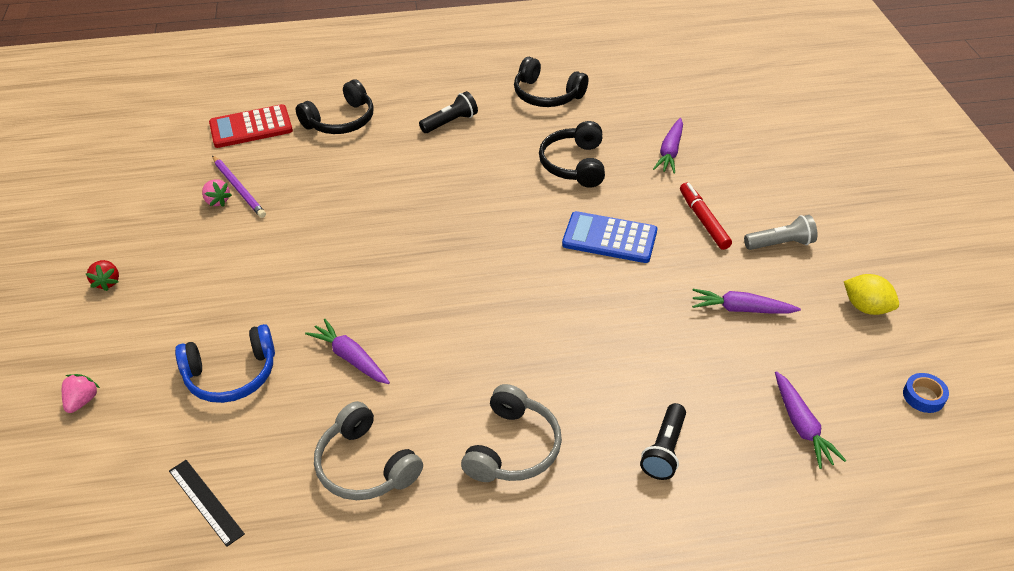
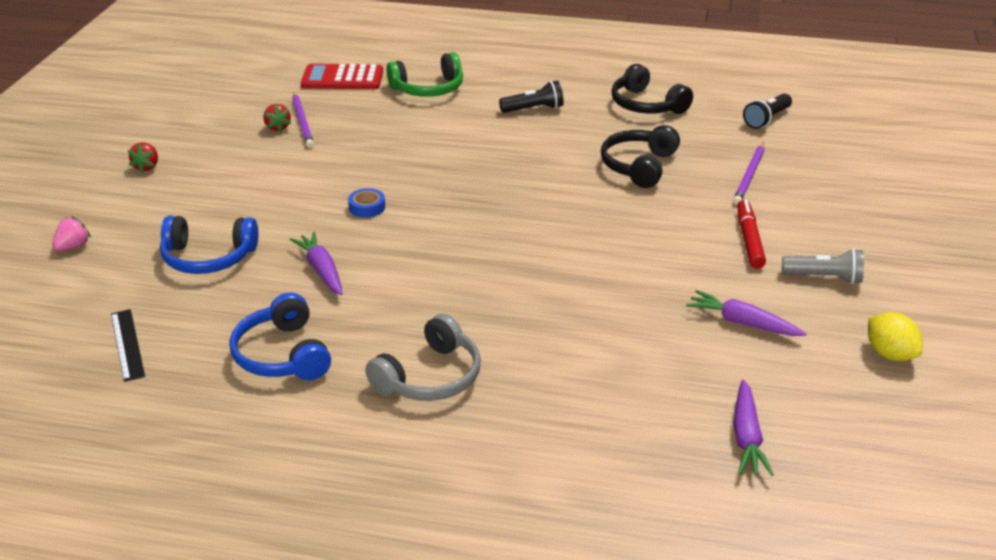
camera: 20 degrees right, 10 degrees down
(217, 201) = (277, 127): pink strawberry -> red strawberry
(341, 121) = (428, 88): black headphones -> green headphones
(365, 465) = (283, 355): grey headphones -> blue headphones
(609, 238) = (637, 233): blue calculator -> none
(664, 450) = (582, 418): black flashlight -> black flashlight (766, 119)
(670, 151) = (749, 175): purple carrot -> purple pencil
(923, 396) = (908, 448): blue tape -> blue tape (367, 207)

